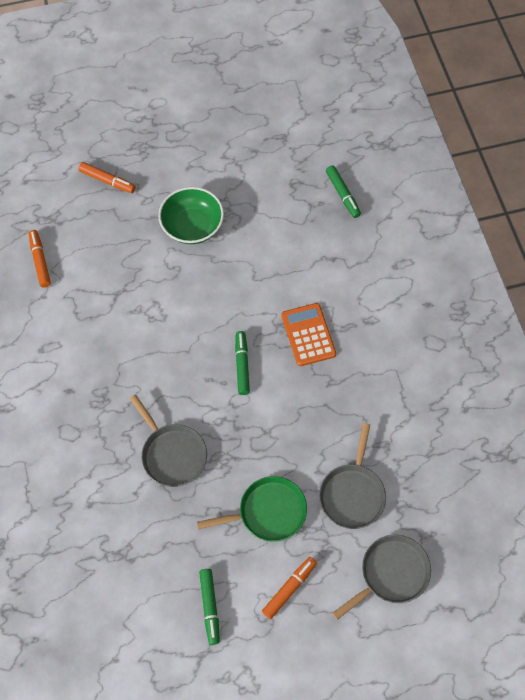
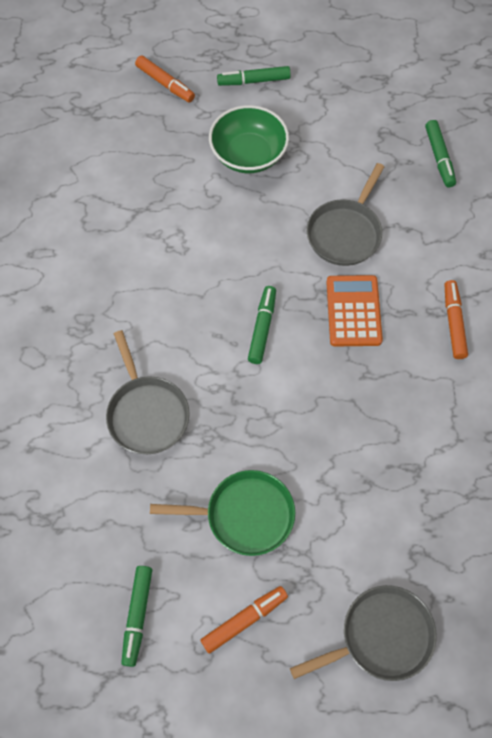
camera: 15 degrees right, 0 degrees up
(40, 261) = (61, 154): orange marker -> orange marker (453, 322)
(179, 162) = (253, 81): none -> green marker
(352, 494) = (357, 520): grey pan -> grey pan (345, 233)

